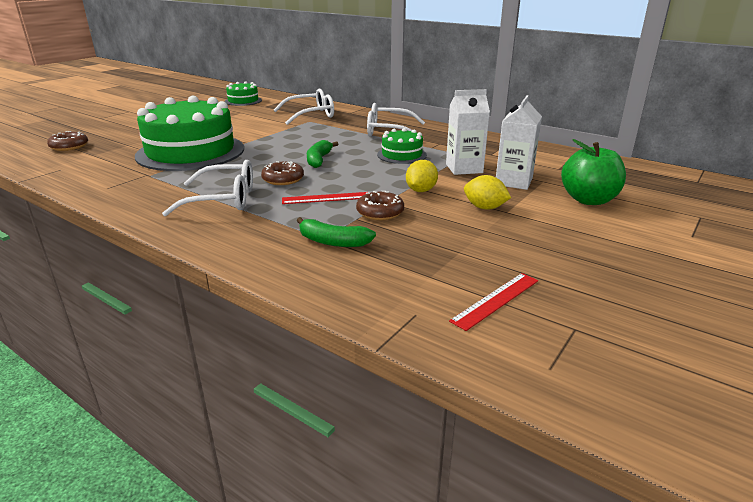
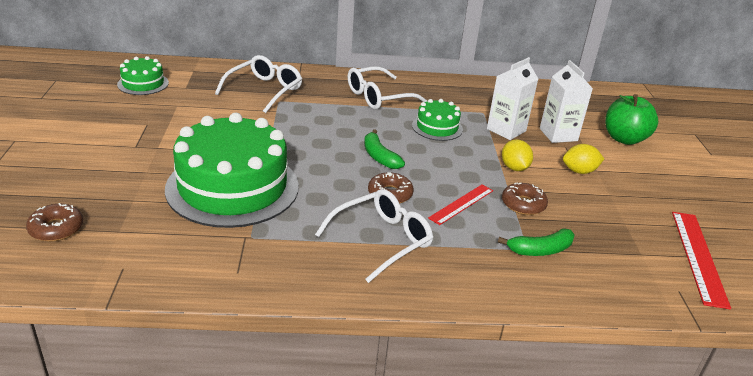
camera: 40 degrees left, 5 degrees up
(496, 300) = (698, 257): red ruler -> red ruler, size x1.55

